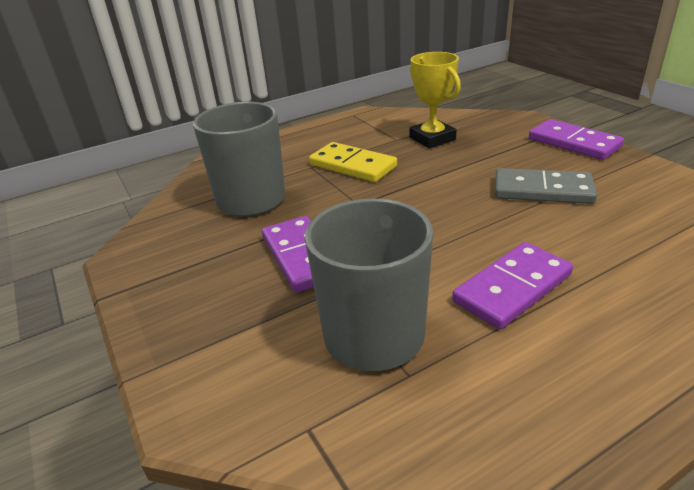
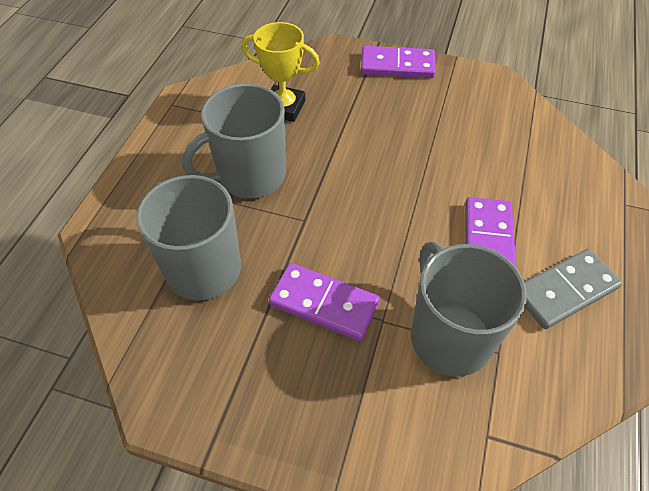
camera: 45 degrees left, 20 degrees up
(352, 166) = (250, 176): yellow domino -> grey mug
(542, 190) = (423, 132): grey domino -> grey domino (564, 290)

